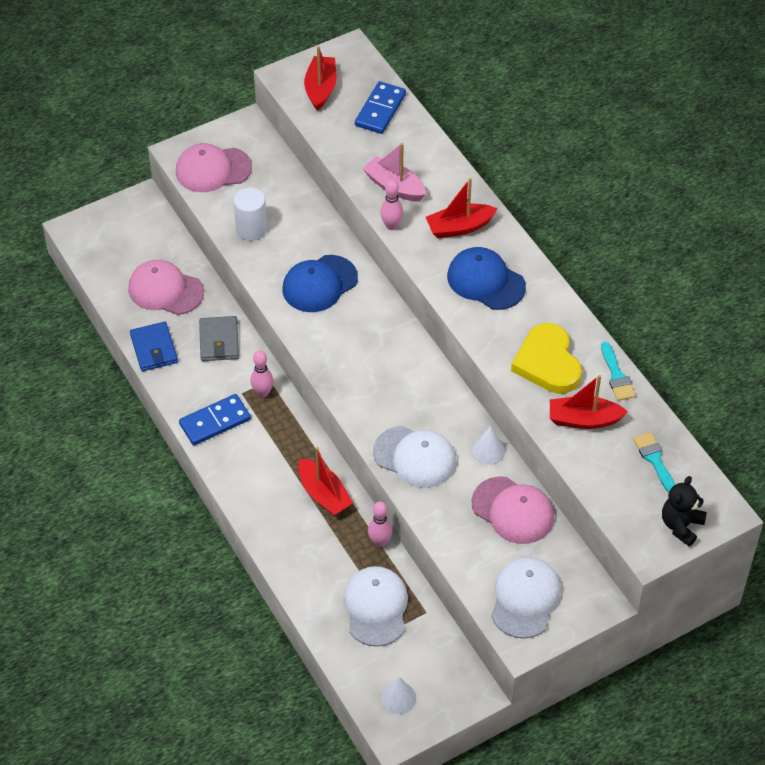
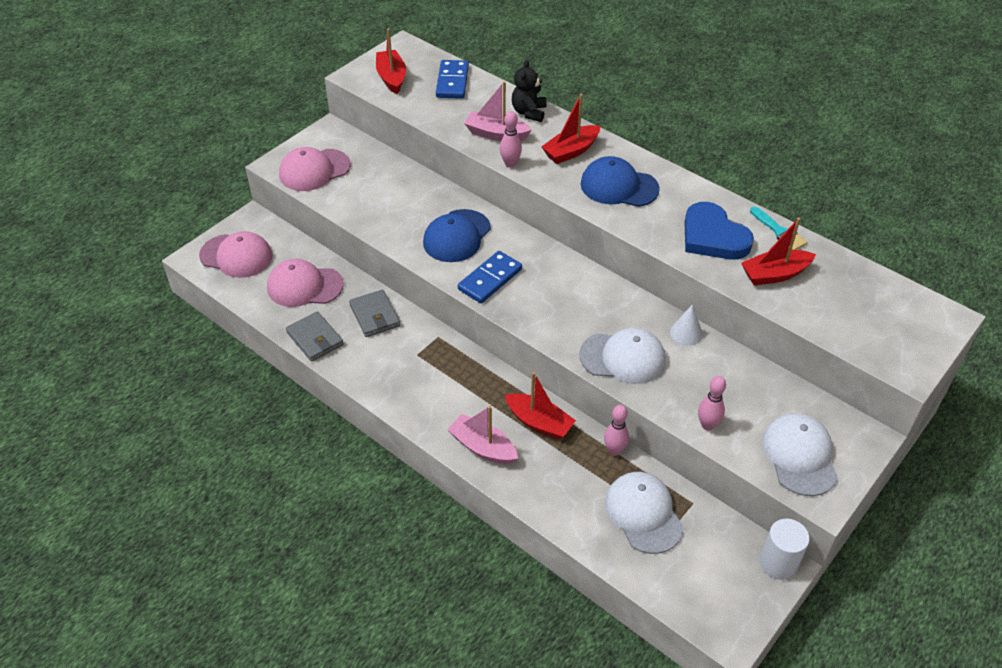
camera: 20 degrees left, 5 degrees down
(154, 349) = (315, 339): blue wallet -> grey wallet
(215, 421) = (403, 387): blue domino -> blue domino (490, 279)
(251, 229) = (372, 208): white cylinder -> white cylinder (778, 563)
(261, 502) = (482, 447): none -> pink boat
(262, 393) = (437, 349): pink bowling pin -> pink bowling pin (707, 425)
(398, 698) = (714, 597): white cone -> none
(513, 510) = (739, 379): pink cap -> pink cap (236, 256)
(547, 362) = (713, 236): yellow heart -> blue heart
(654, 460) = (858, 291): turquoise brush -> none
(681, 525) = (920, 339): black teddy bear -> black teddy bear (529, 112)

